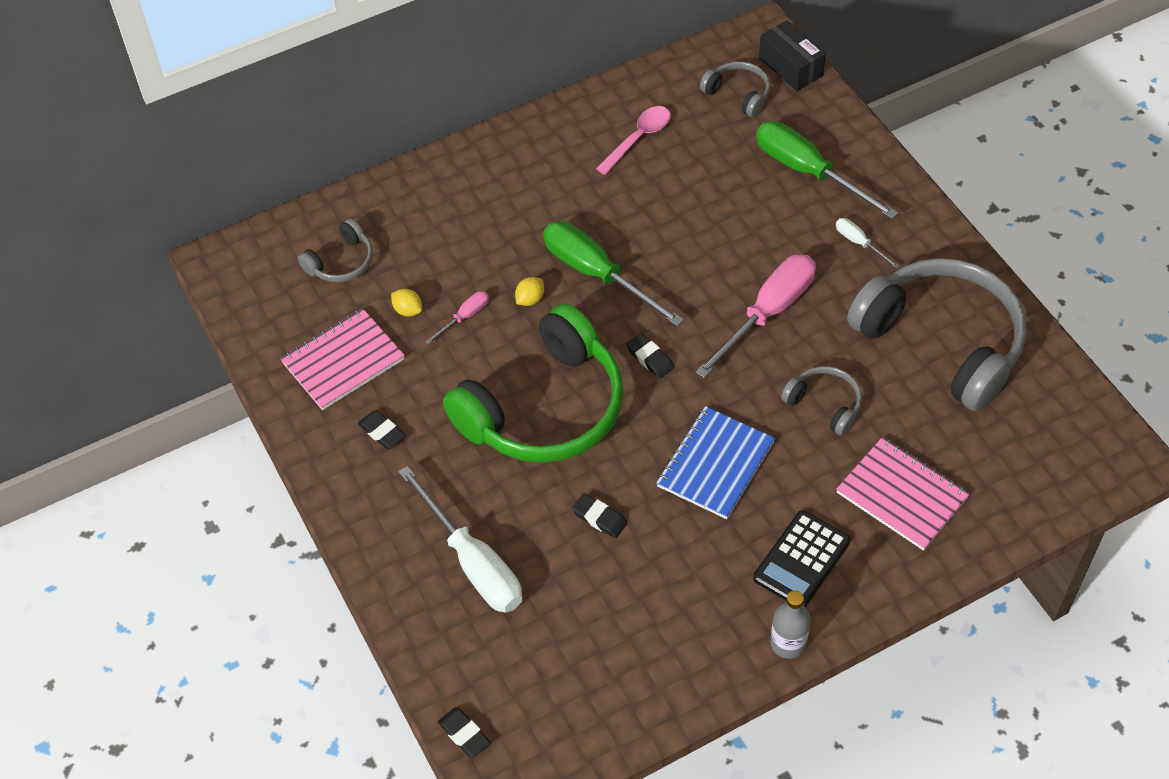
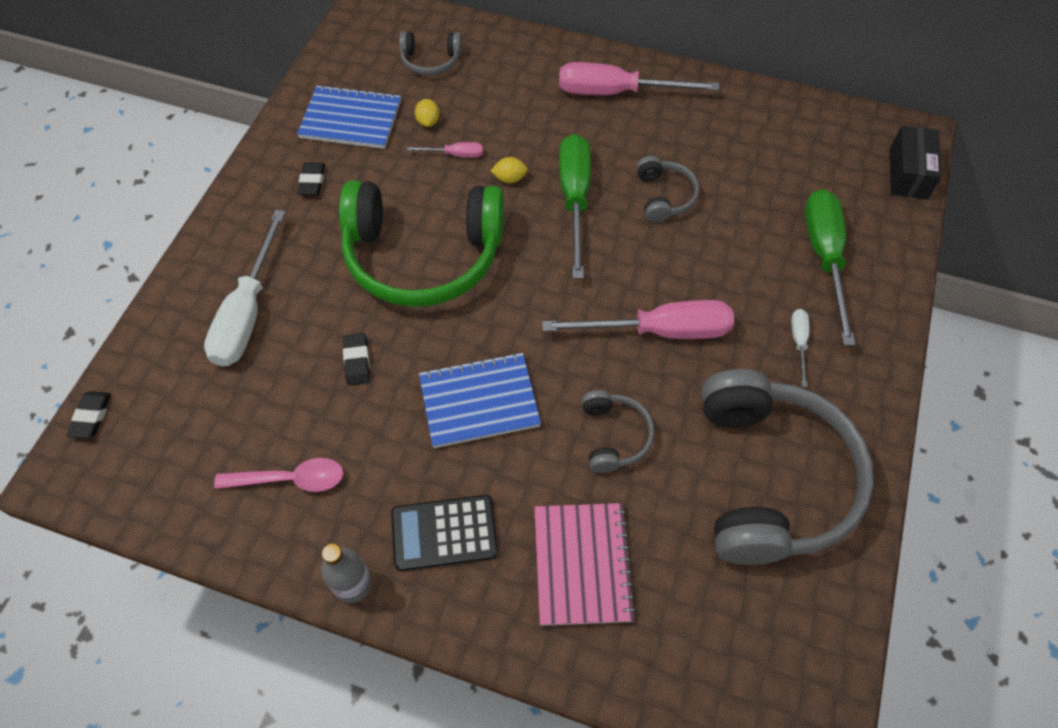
camera: 45 degrees right, 5 degrees up
(343, 361) = (351, 119): pink notebook -> blue notebook
(521, 169) = (616, 92): none -> pink screwdriver
(638, 139) = (723, 135): pink spoon -> pink spoon (290, 479)
(650, 358) = (534, 286): black eraser -> none
(738, 94) = (839, 162): grey headphones -> grey headphones (664, 196)

